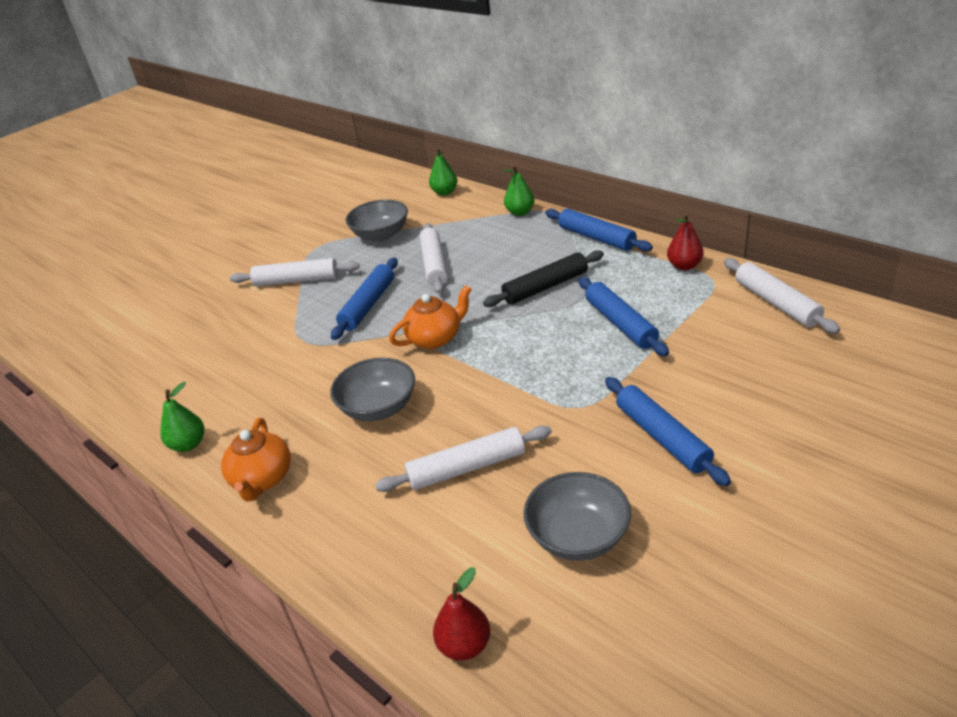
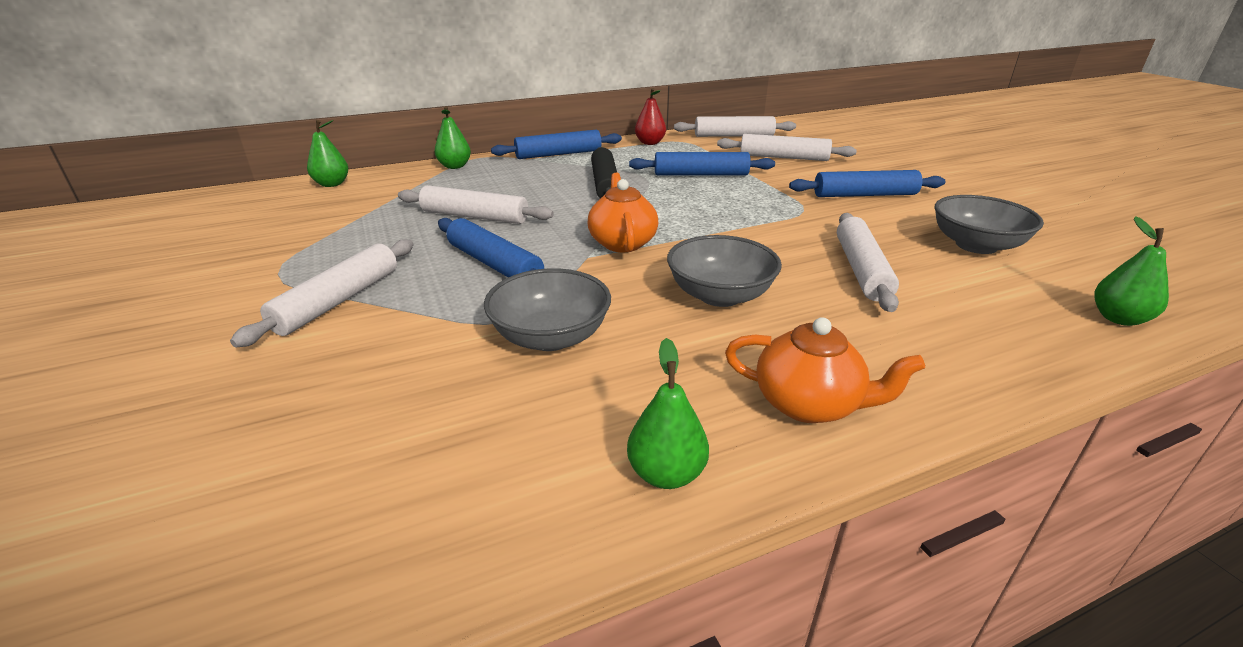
camera: 70 degrees left, 5 degrees down
(381, 235) = (345, 229): grey bowl -> grey bowl (550, 337)
(464, 645) = (1118, 318): red pear -> green pear
(734, 356) = (783, 157): none -> white rolling pin

